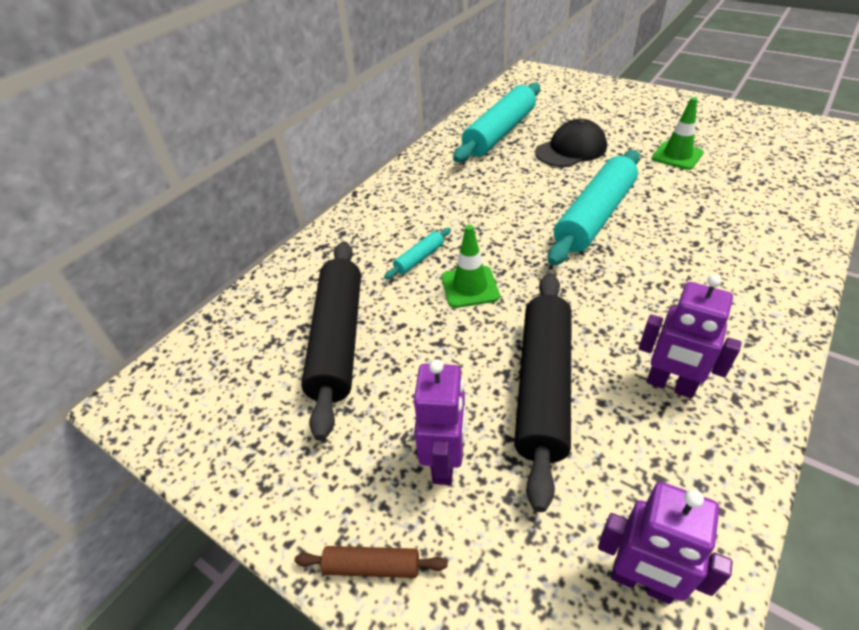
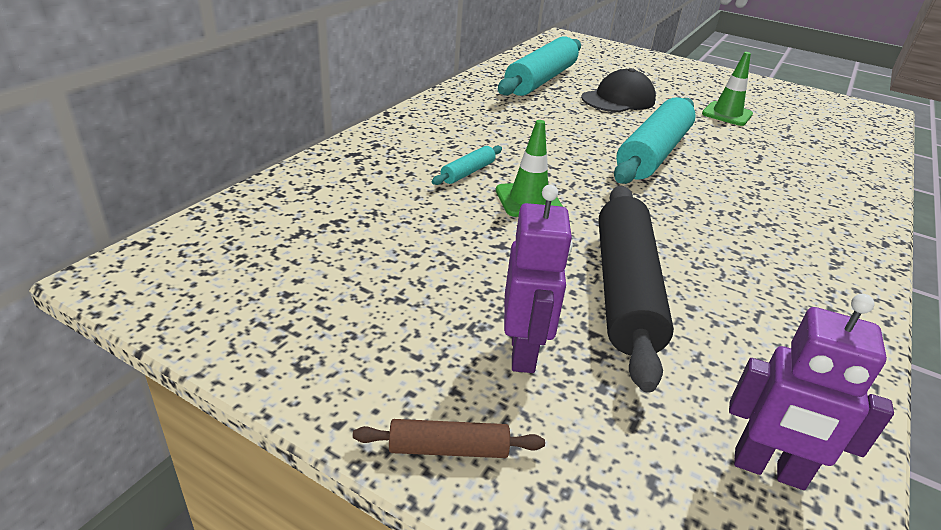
camera: 10 degrees left, 10 degrees down
(338, 340) = (382, 235): black rolling pin -> none
(670, 385) = (761, 296): purple robot -> none

